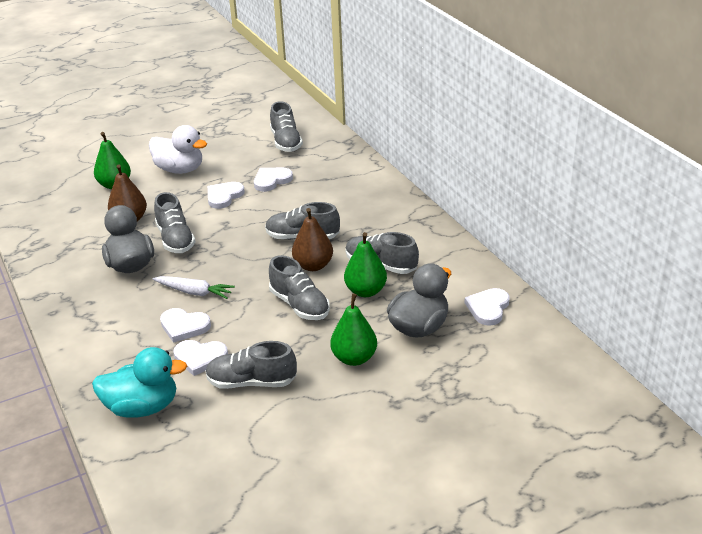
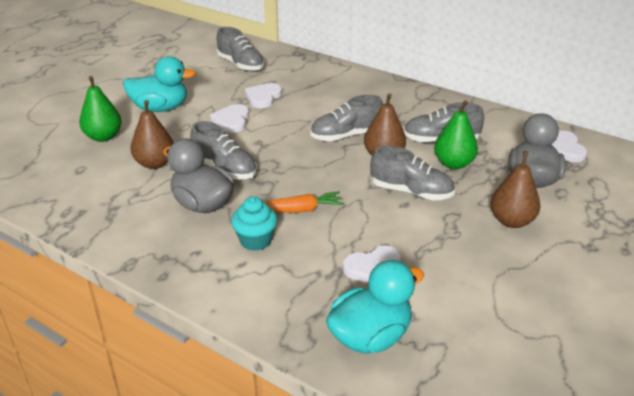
camera: 30 degrees left, 0 degrees up
(139, 307) = (255, 240): none -> turquoise cupcake
(180, 170) = (160, 108): white duck -> turquoise duck
(184, 326) = (323, 244): white heart -> none
(194, 292) = (298, 210): white carrot -> orange carrot
(251, 382) = (448, 273): grey shoe -> none
(354, 358) = (511, 221): green pear -> brown pear

